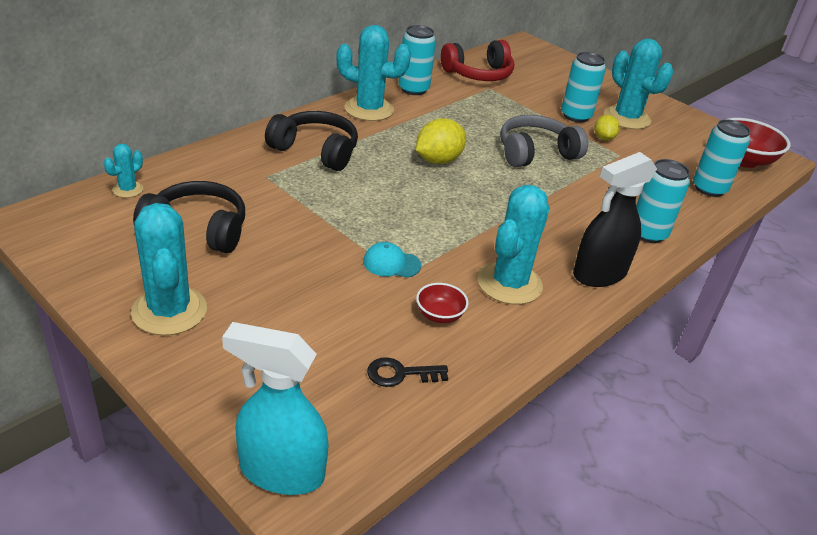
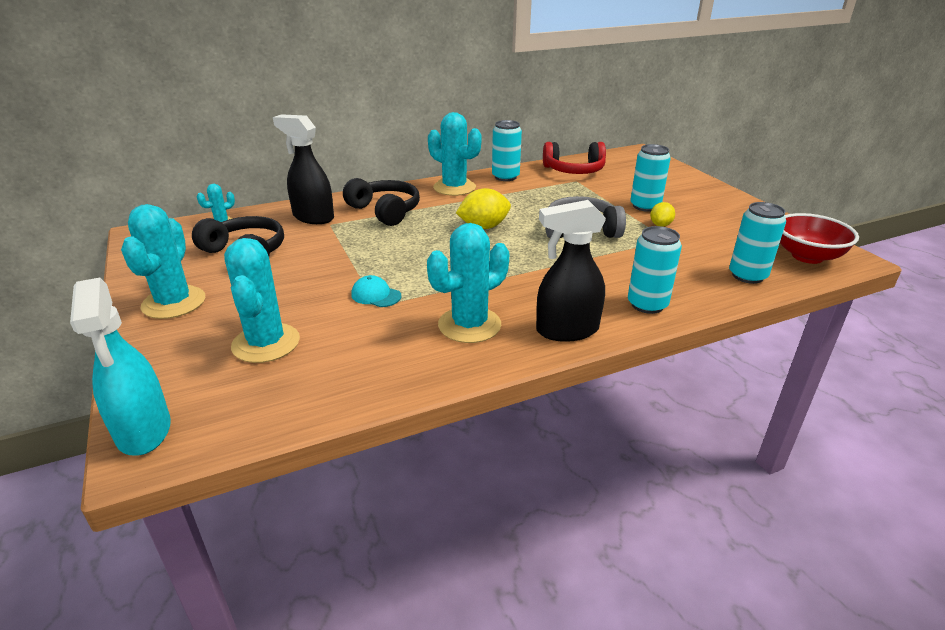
camera: 25 degrees right, 5 degrees down
(237, 169) = (313, 217): none -> black spray bottle
(280, 471) = (144, 431): turquoise spray bottle -> turquoise spray bottle turned 150 degrees counterclockwise
(401, 374) = (309, 378): black key -> none
(439, 315) = (383, 339): red bowl -> none
(626, 118) = (698, 212): turquoise cactus -> turquoise cactus (266, 343)

